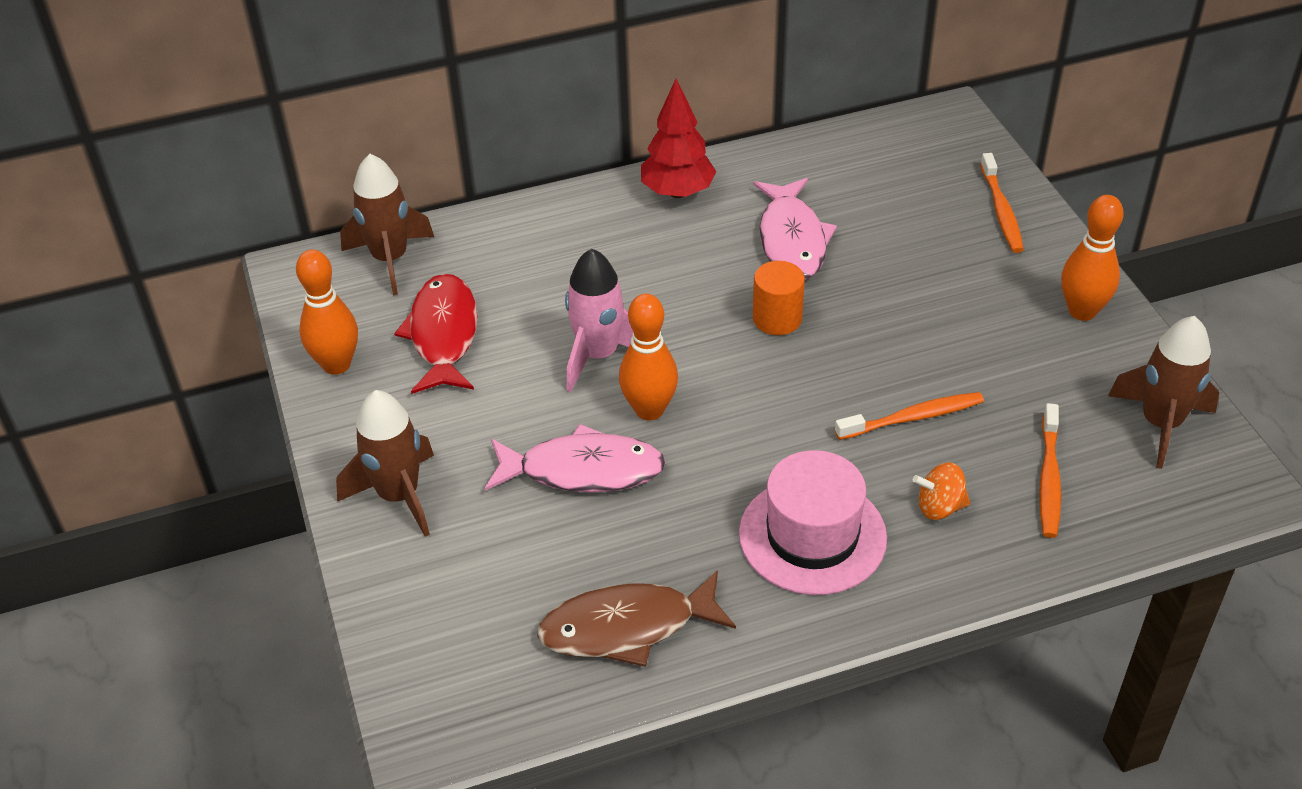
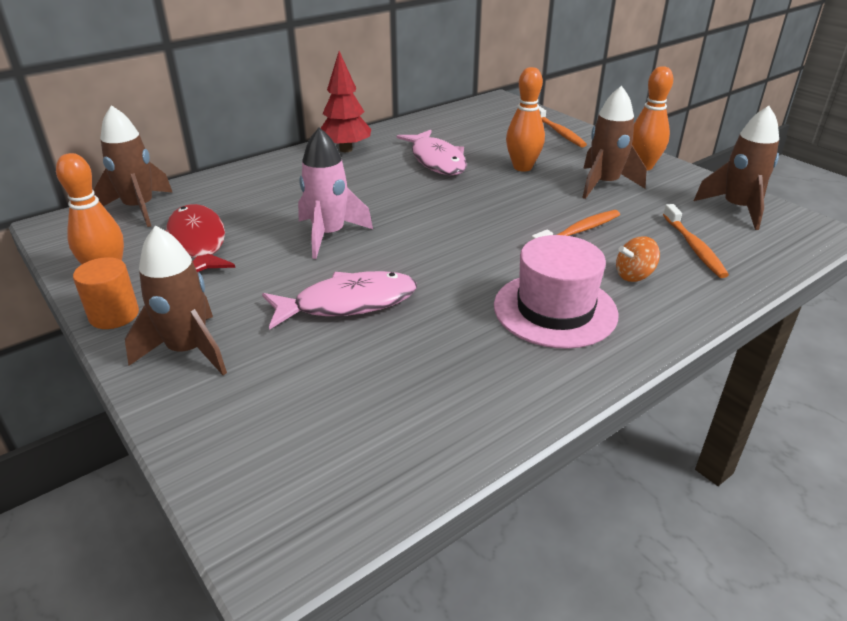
camera: 20 degrees left, 10 degrees down
(627, 627) = (441, 404): brown fish -> none
(649, 410) = (384, 258): orange bowling pin -> orange bowling pin (522, 167)
(777, 319) = (450, 197): orange cylinder -> orange cylinder (114, 315)
(1001, 336) = (604, 184): none -> brown rocket

